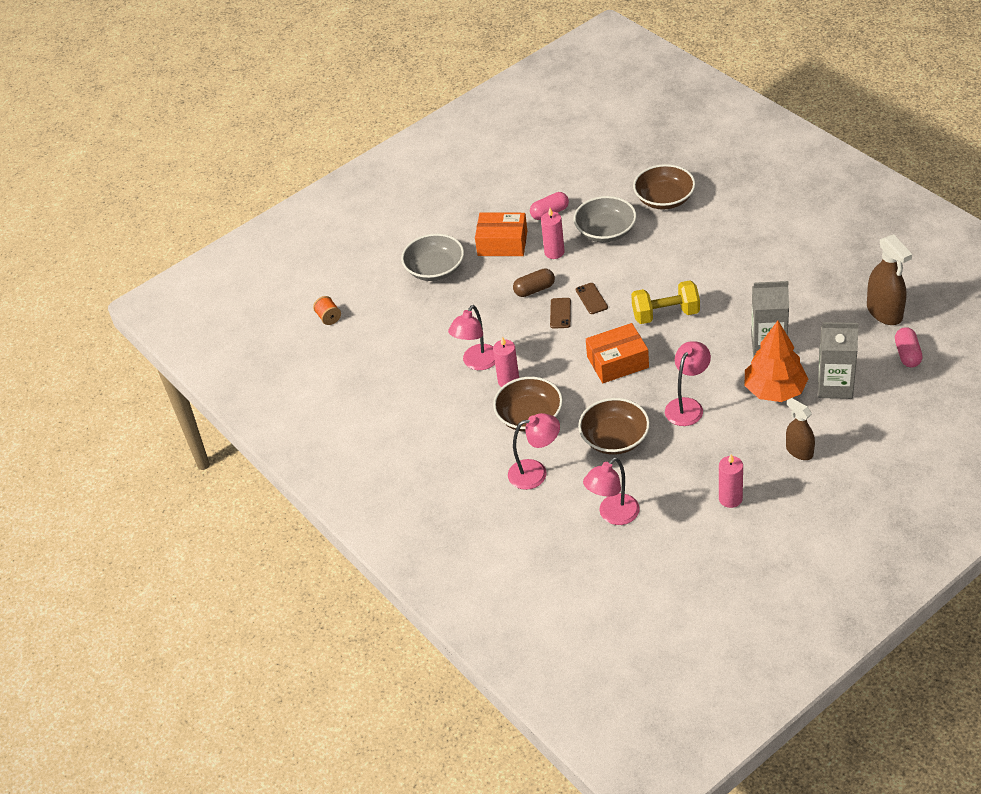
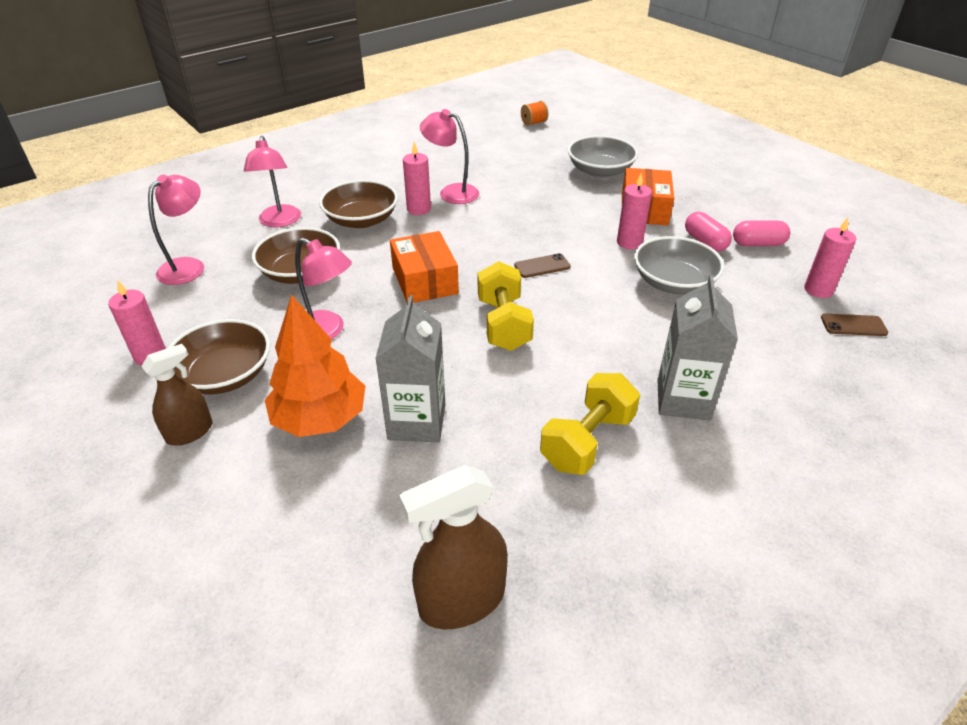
camera: 85 degrees right, 5 degrees down
(534, 289) = (562, 228): brown capsule -> none
(560, 313) = (519, 243): brown phone -> brown phone (853, 325)
(606, 165) = (818, 290): none -> pink candle
(613, 515) = (189, 266): pink lamp -> pink lamp turned 75 degrees clockwise
(664, 199) = (754, 339): brown bowl -> brown bowl (225, 375)
(769, 271) = (587, 441): none -> yellow dumbbell
(835, 386) = (300, 493): grey carton -> grey carton (683, 400)
(907, 354) = (337, 620): pink capsule -> pink capsule (758, 244)

